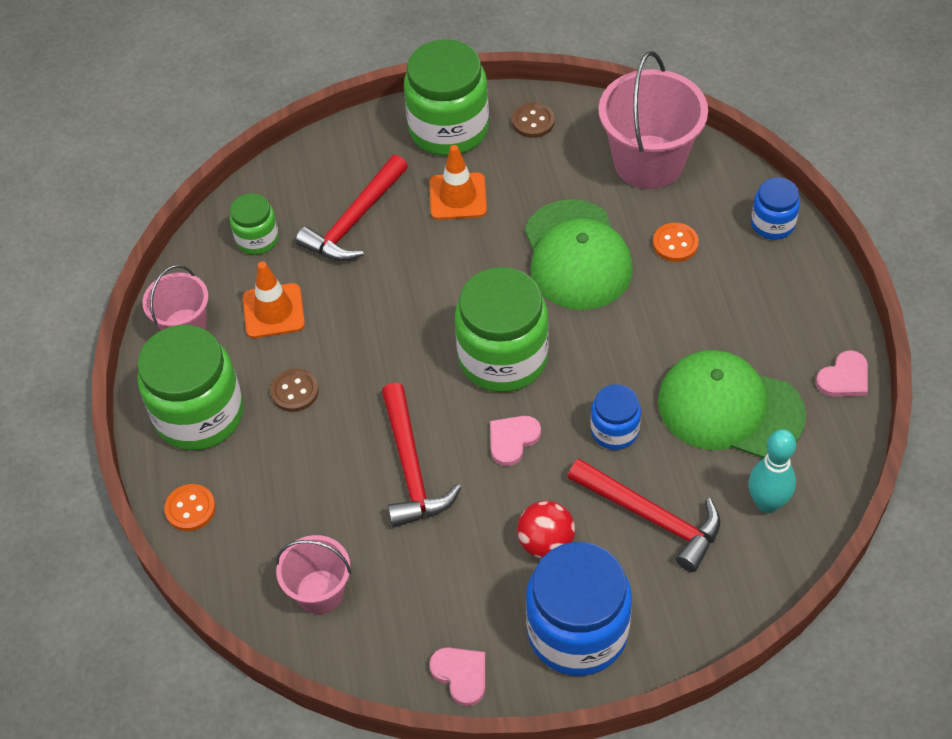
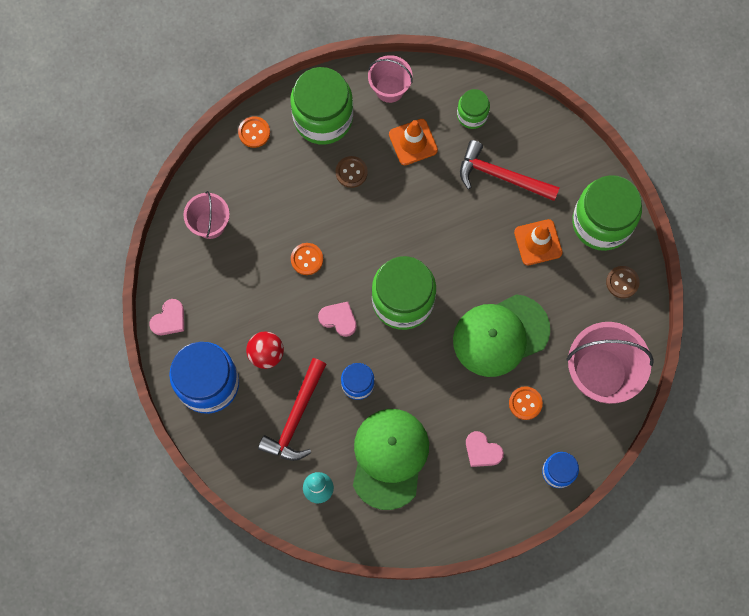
camera: 75 degrees right, 20 degrees up
(411, 467) = (307, 259): red hammer -> orange button
(844, 378) = (429, 534): pink heart -> pink heart (482, 451)

